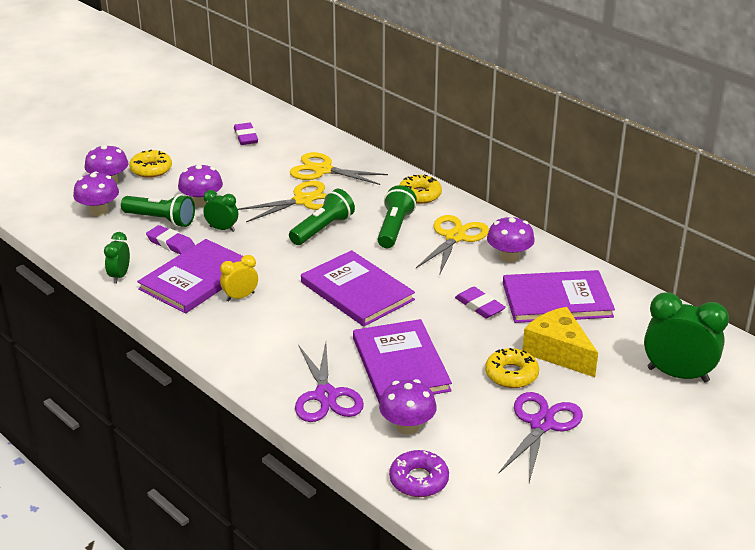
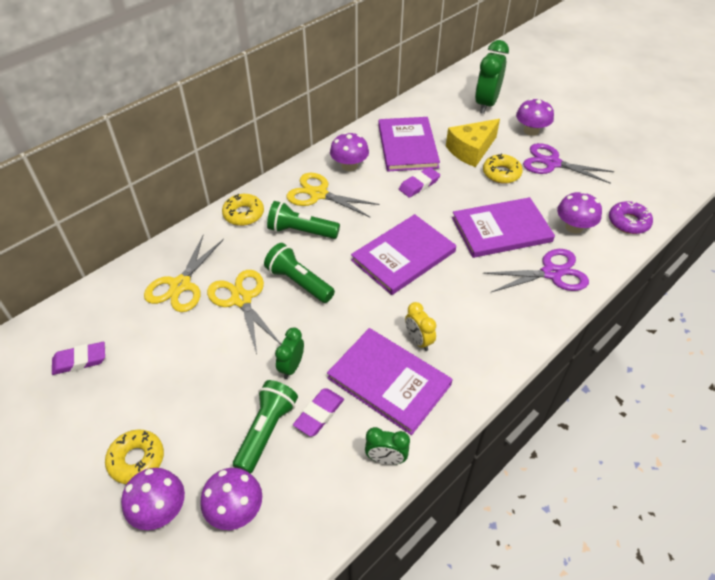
camera: 90 degrees left, 15 degrees up
(202, 202) = (231, 392): purple mushroom -> purple mushroom (531, 130)

